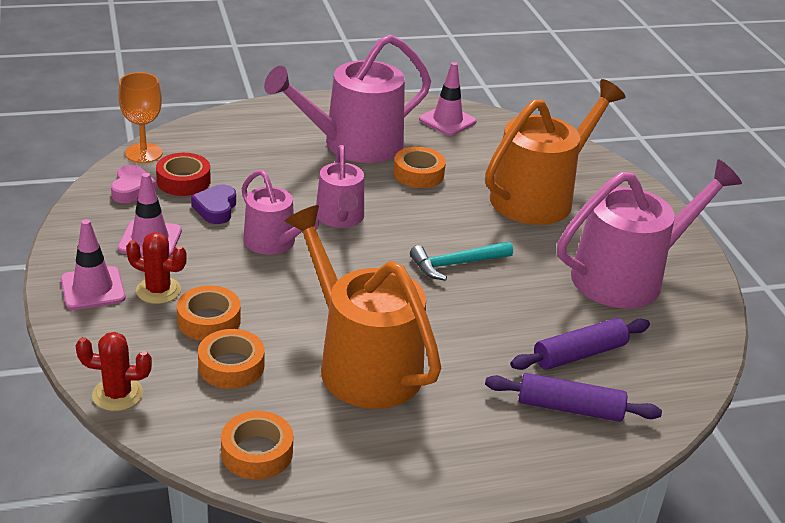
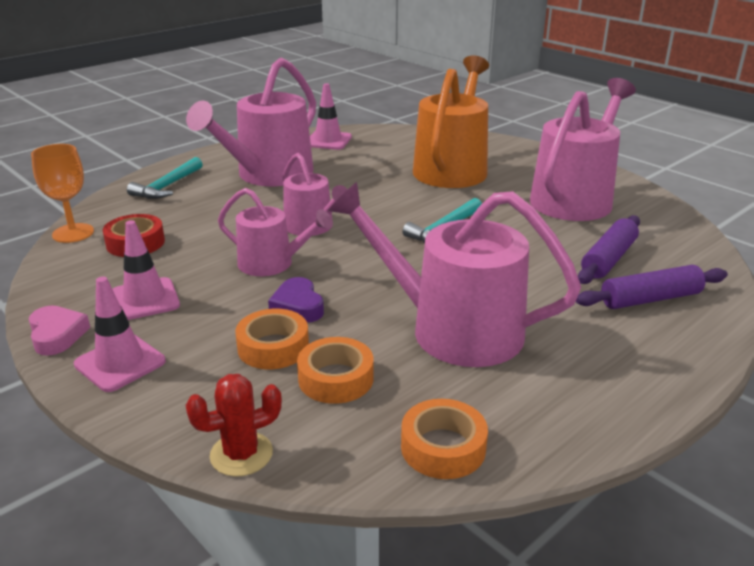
camera: 25 degrees left, 5 degrees down
(132, 189) = (87, 264): pink heart -> pink heart (57, 335)
(158, 290) = (195, 340): red cactus -> none
(216, 208) = (189, 254): purple heart -> purple heart (298, 306)
(254, 128) = (167, 186): none -> turquoise hammer
(362, 363) = (453, 329): orange watering can -> pink watering can
(418, 174) = (344, 179): orange tape -> none

